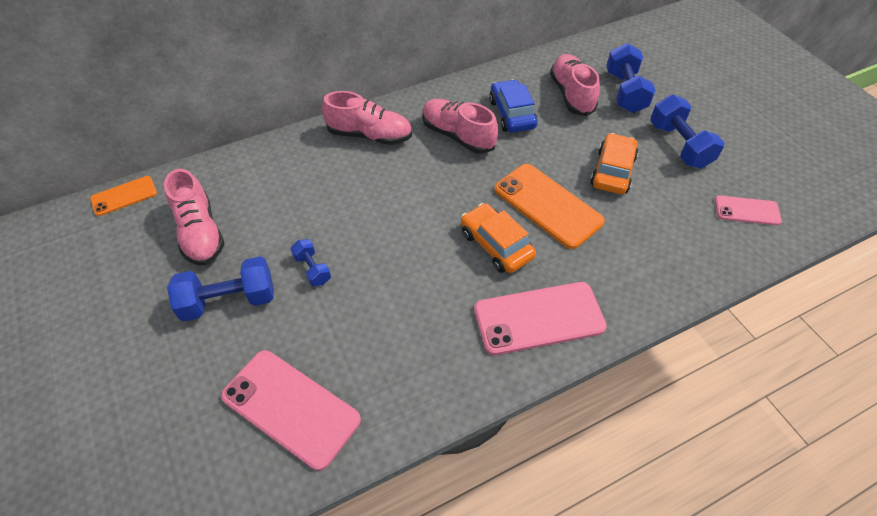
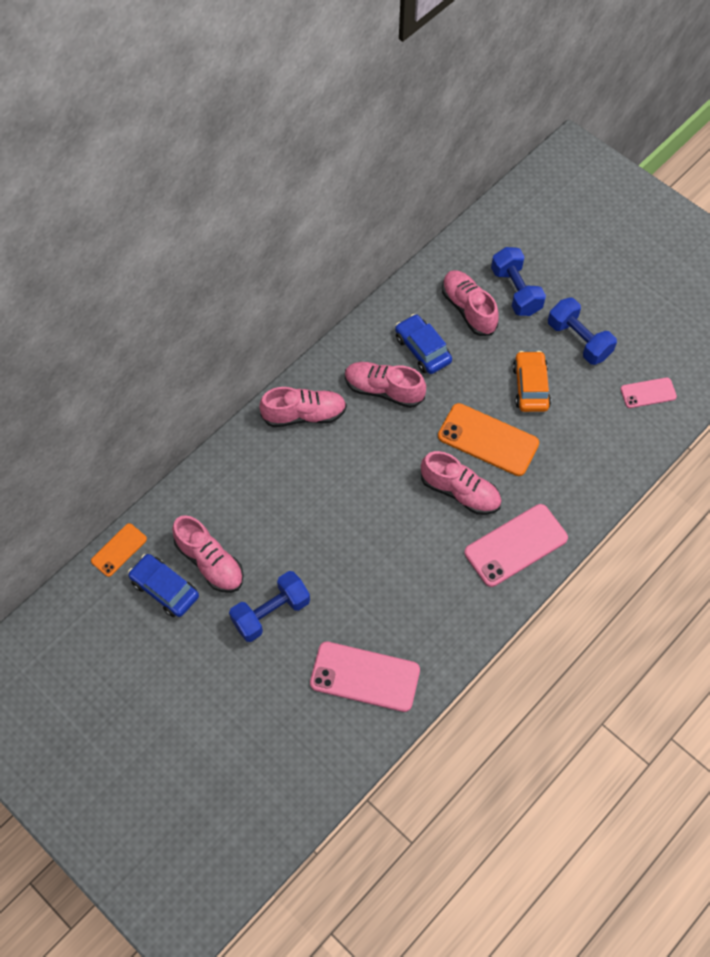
camera: 20 degrees left, 10 degrees up
(140, 243) = (165, 589): none -> blue car
(312, 269) = (322, 563): blue dumbbell -> none
(496, 245) = (460, 492): orange car -> pink shoe

